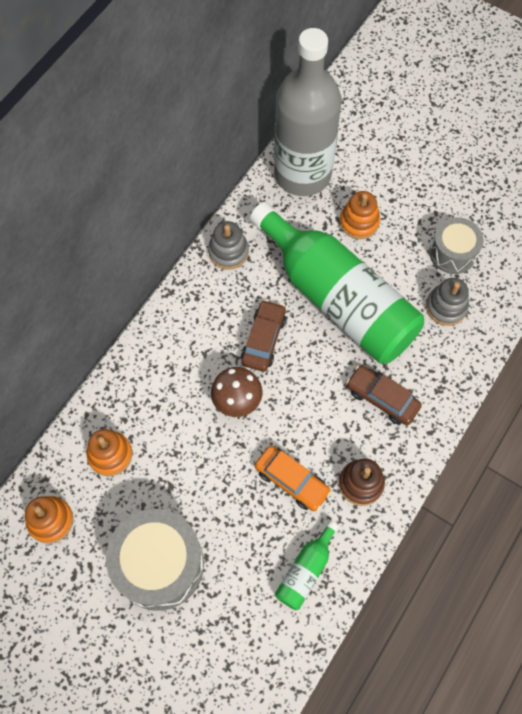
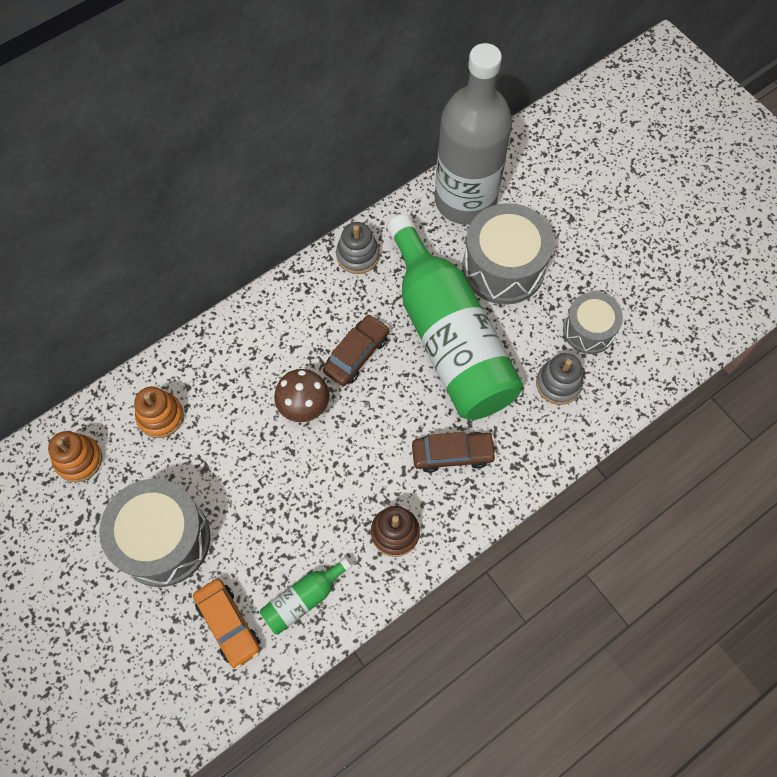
camera: 20 degrees right, 0 degrees up
(292, 481) = (326, 505): orange car -> orange car (228, 624)
(359, 222) = (503, 267): orange stacking toy -> grey drum
(382, 398) = (452, 454): brown car -> brown car turned 120 degrees clockwise

